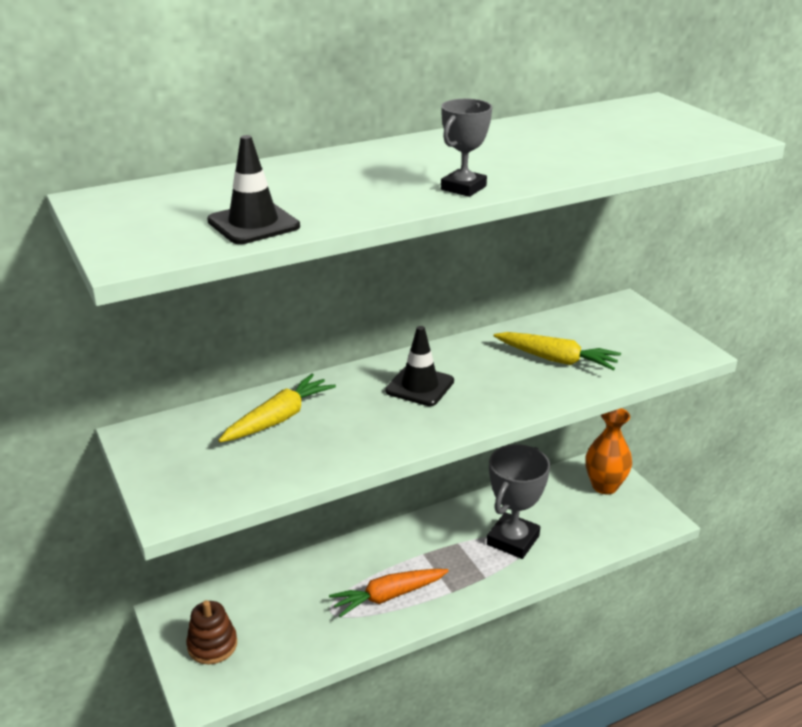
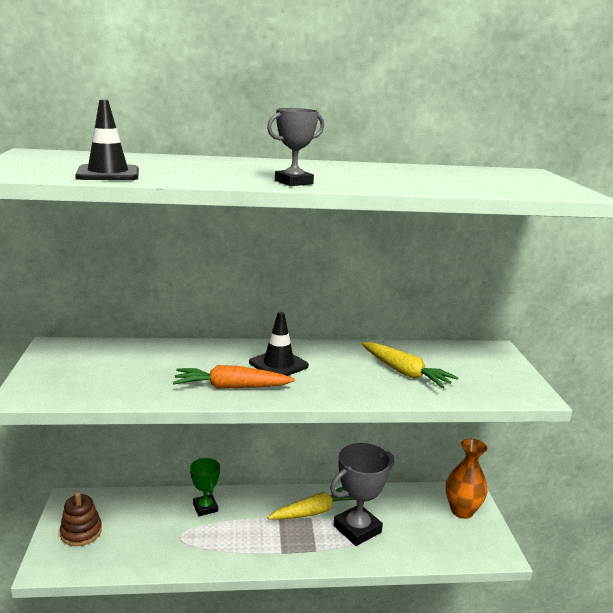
camera: 20 degrees right, 10 degrees down
(278, 418) = (156, 359): yellow carrot -> yellow carrot (314, 511)
(335, 569) = (205, 507): none -> green trophy
(388, 596) = (230, 540): orange carrot -> orange carrot (231, 387)

